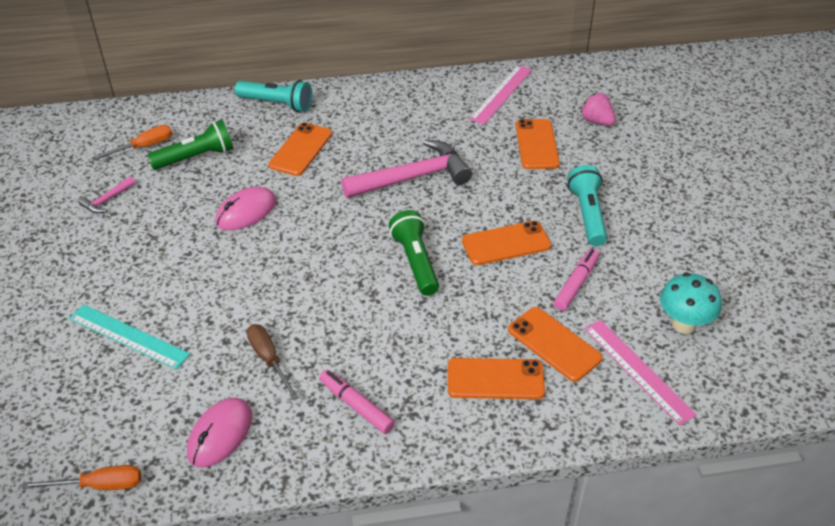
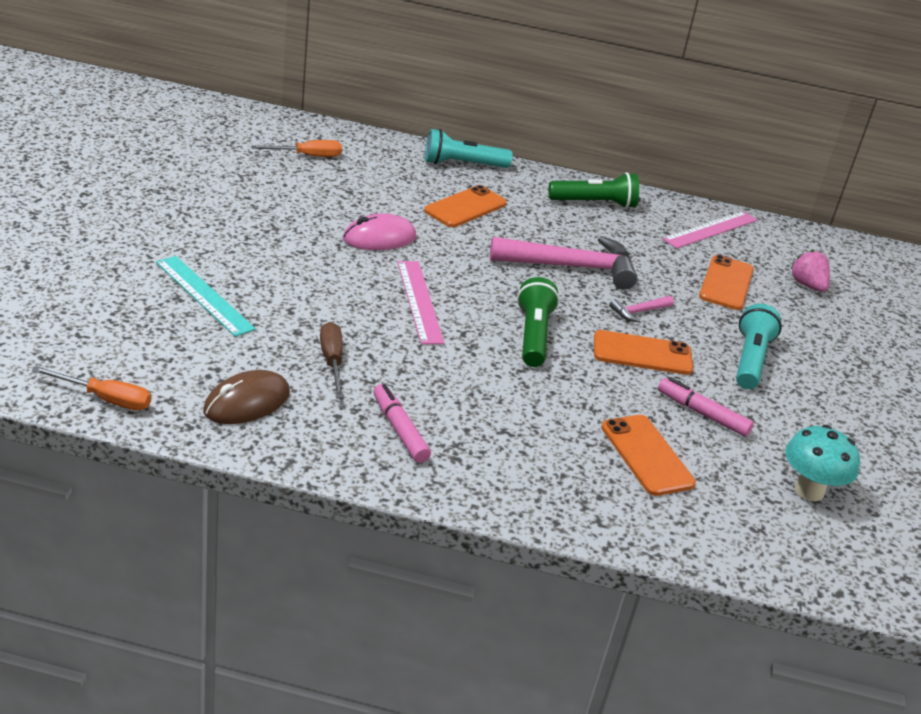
camera: 15 degrees right, 10 degrees down
(107, 200) = (247, 185): pink hammer -> pink hammer (638, 312)
(196, 157) = (355, 180): green flashlight -> green flashlight (594, 203)
(220, 434) = (247, 402): pink mouse -> brown mouse
(277, 104) = (462, 164): turquoise flashlight -> turquoise flashlight turned 135 degrees clockwise
(495, 379) = (563, 461): orange phone -> none
(576, 284) = (702, 413): pink marker -> pink marker turned 105 degrees counterclockwise
(638, 370) = (730, 511): pink ruler -> pink ruler (419, 301)

